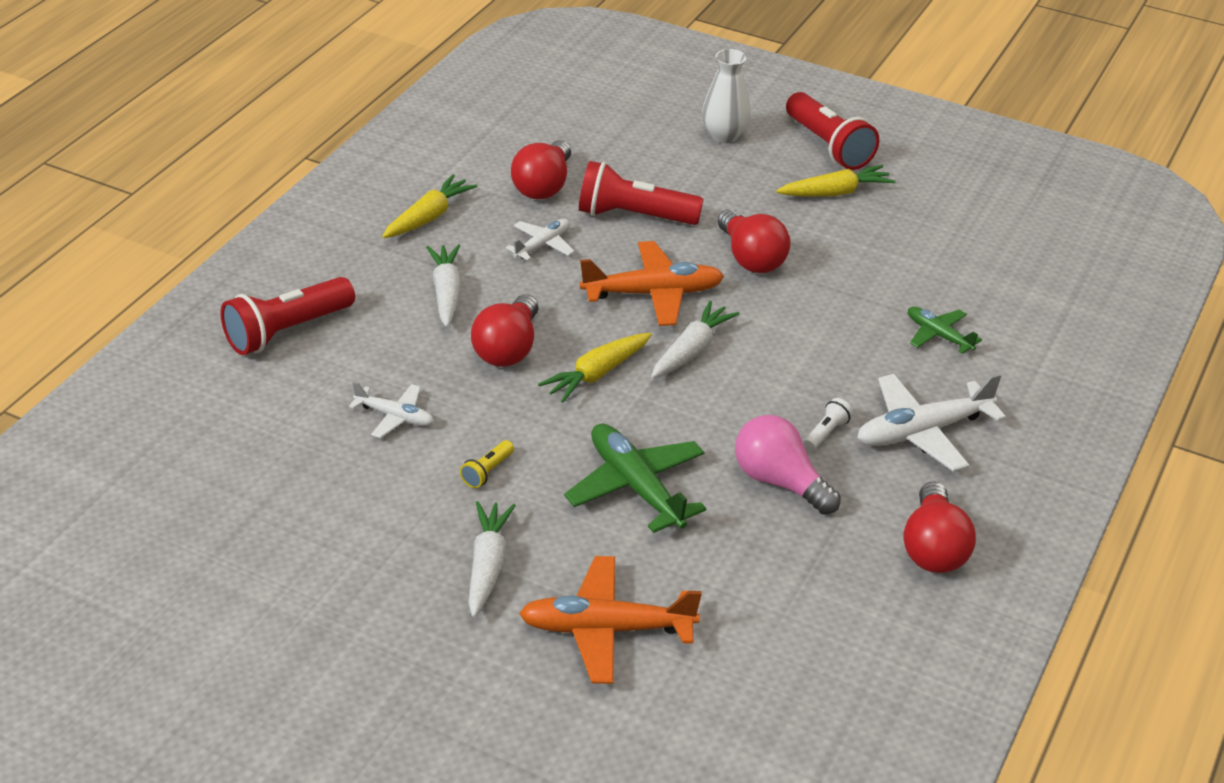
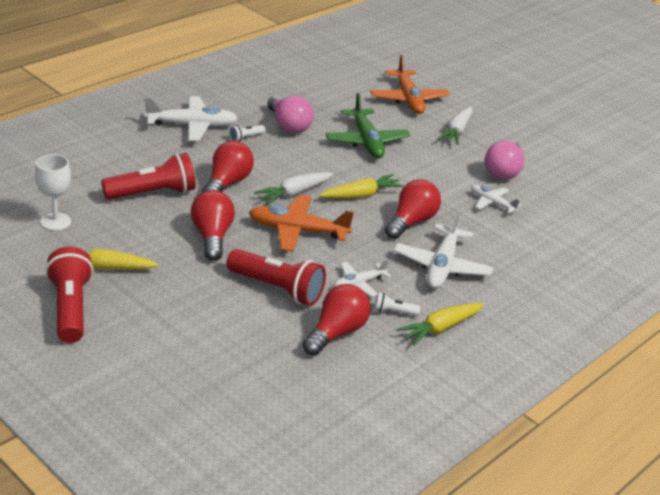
camera: 165 degrees left, 5 degrees down
(287, 331) = (557, 268): red flashlight -> red flashlight (153, 193)
(386, 490) = (503, 171): none -> pink light bulb
(446, 293) = (442, 266): white carrot -> white plane
(487, 472) = (445, 166): yellow flashlight -> none
(489, 222) = (393, 312): none -> white flashlight
(606, 629) = (408, 99): orange plane -> orange plane turned 60 degrees clockwise
(724, 135) = (150, 342): white vase -> none
(933, 548) = (233, 87): red light bulb -> red light bulb (227, 183)
(938, 335) = (132, 164): green plane -> none
(941, 229) = (55, 221): none -> white goblet

